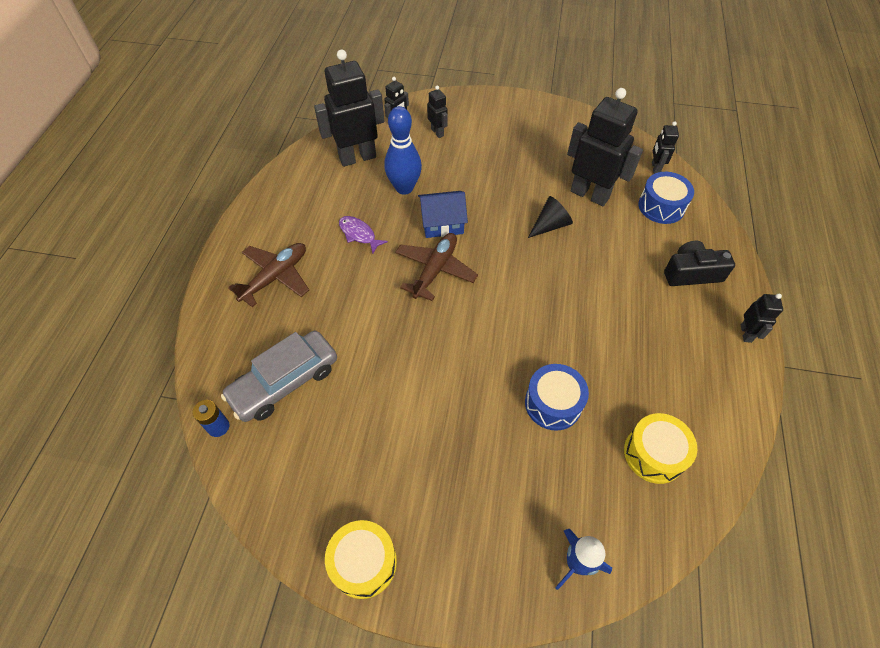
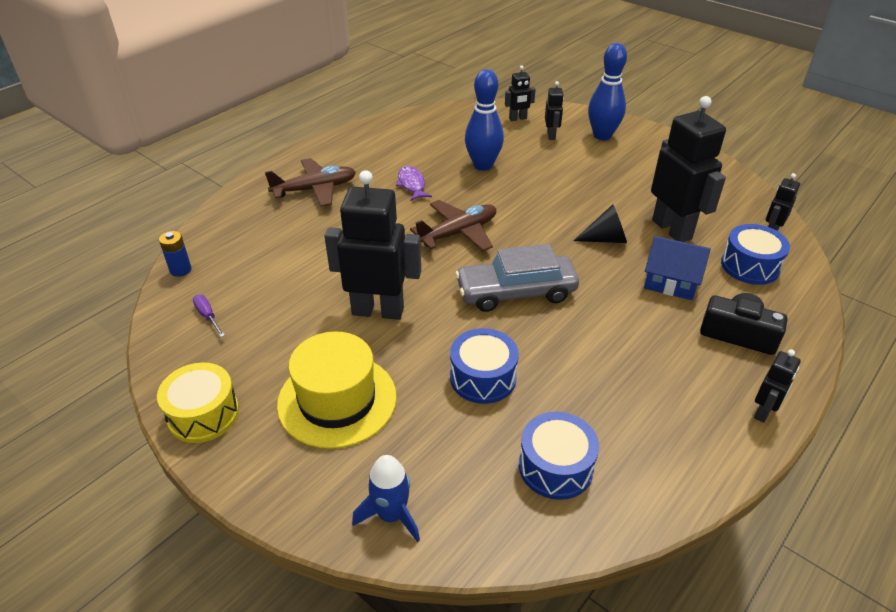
camera: 30 degrees right, 15 degrees down
(285, 382) = (257, 261): grey car -> grey car (516, 292)
(286, 463) = (208, 316): none -> purple screwdriver
(357, 157) = (459, 131): black robot -> black robot (378, 311)
(442, 223) = (496, 201): blue house -> blue house (671, 281)
(461, 485) = (337, 400): none -> yellow hat
(477, 117) = (602, 135): none -> blue bowling pin
(654, 454) = (555, 467): yellow drum -> blue drum

